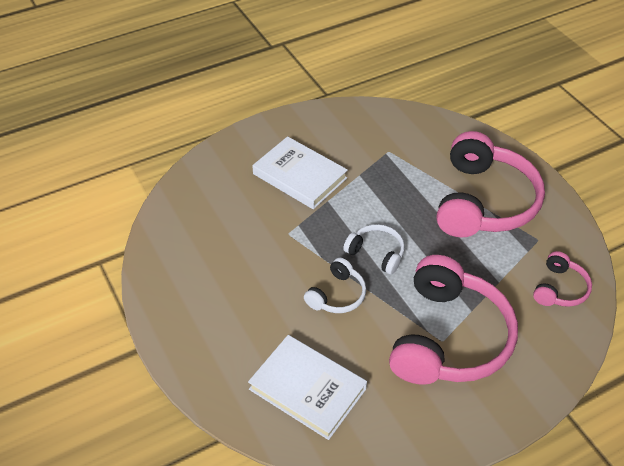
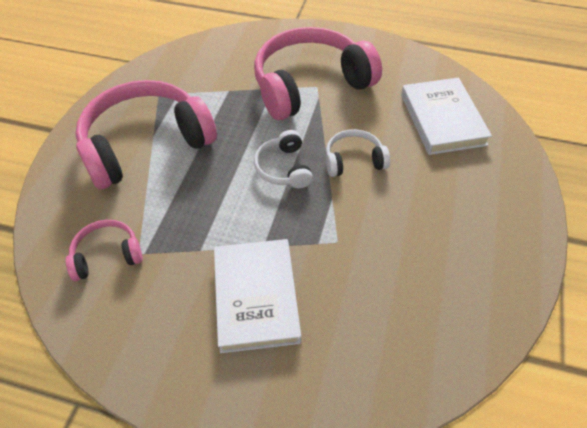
camera: 135 degrees left, 5 degrees up
(560, 289) = (199, 62): pink headphones -> pink headphones (107, 255)

